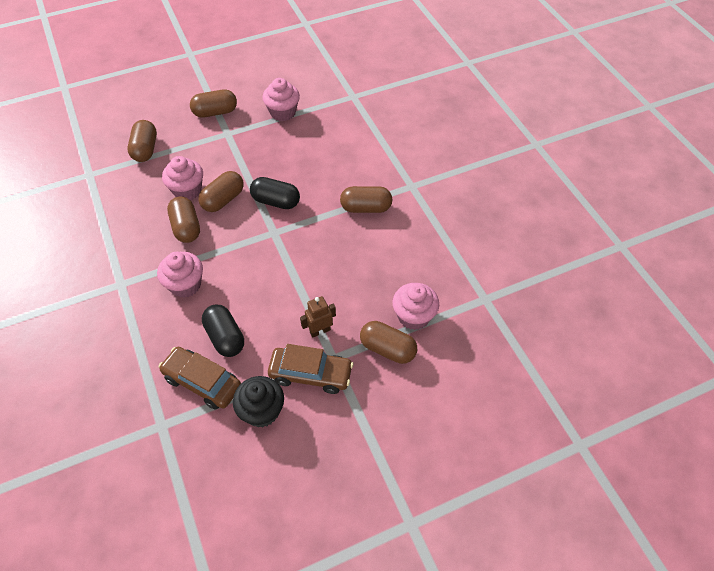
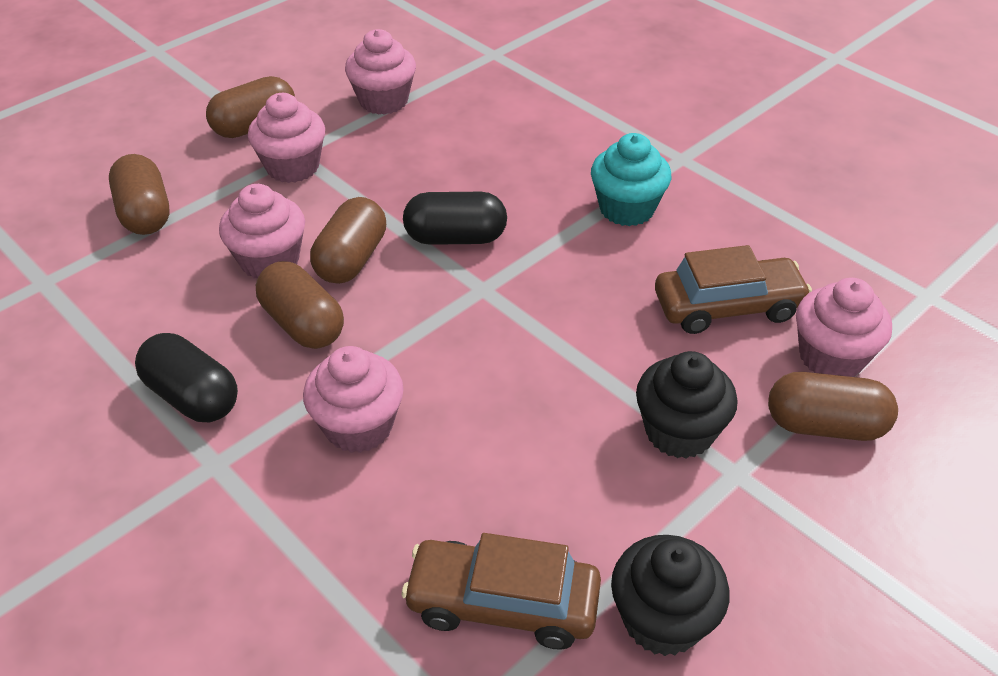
camera: 20 degrees left, 10 degrees down
(221, 141) = (293, 167): none -> pink cupcake
(225, 337) = (499, 500): black capsule -> black capsule (192, 396)
(311, 374) = (713, 515): brown car -> brown car (727, 306)
(320, 331) = (679, 431): brown robot -> black cupcake
(366, 208) = (626, 208): brown capsule -> turquoise cupcake

